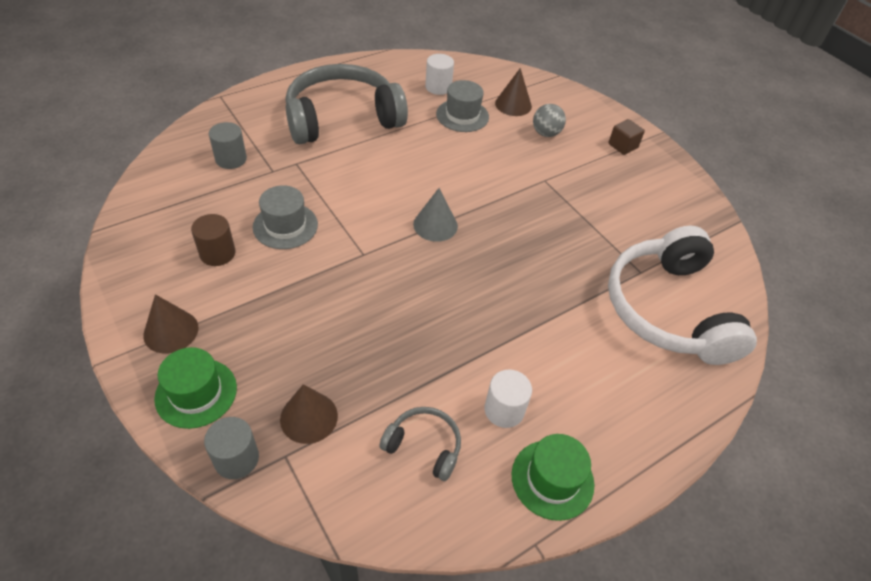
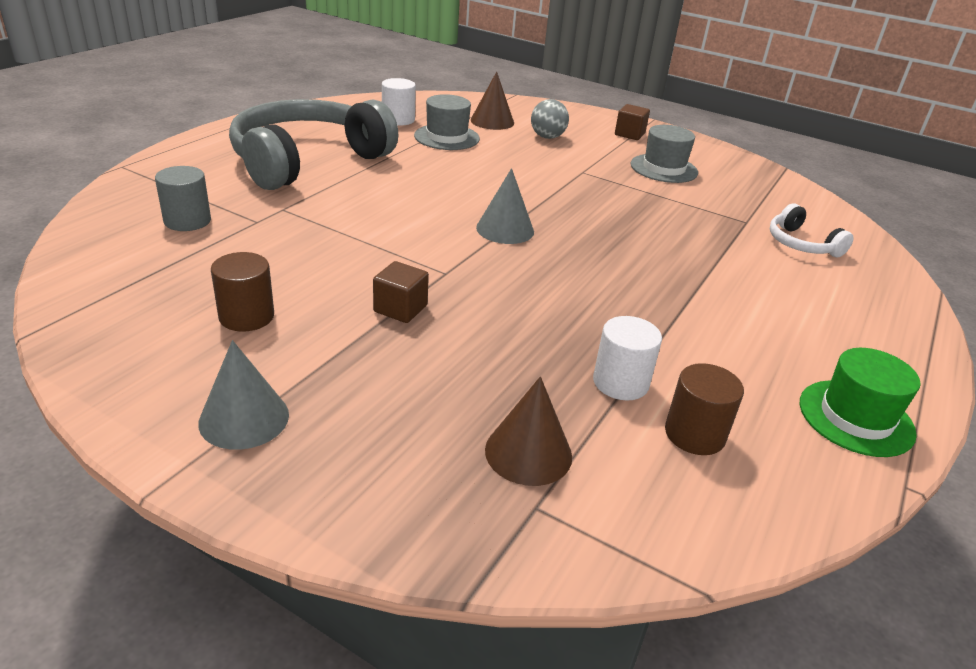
camera: 25 degrees left, 15 degrees down
(171, 331) = (244, 418): brown cone -> grey cone
(196, 393) = (343, 478): green hat -> none
(236, 459) = (472, 535): grey cylinder -> none
(285, 226) = (320, 268): grey hat -> grey hat (664, 168)
(312, 277) = (400, 309): none -> brown cube
(424, 446) = (694, 434): grey headphones -> brown cylinder
(504, 410) = (743, 371): white cylinder -> white cylinder (620, 382)
(668, 309) = (801, 244): white headphones -> white headphones, size x0.44

